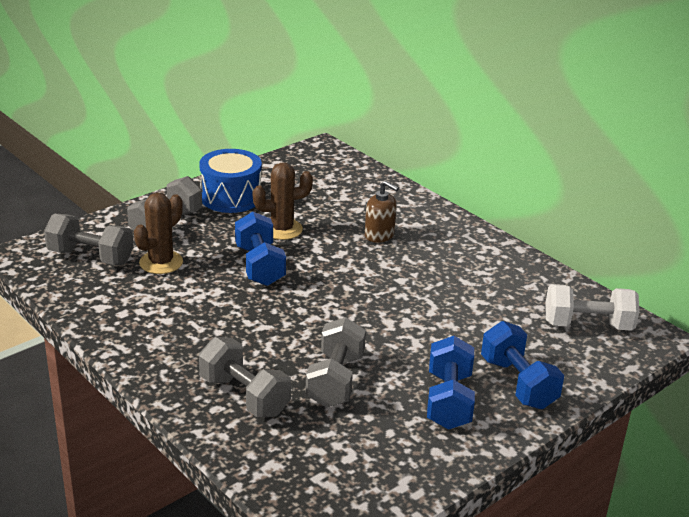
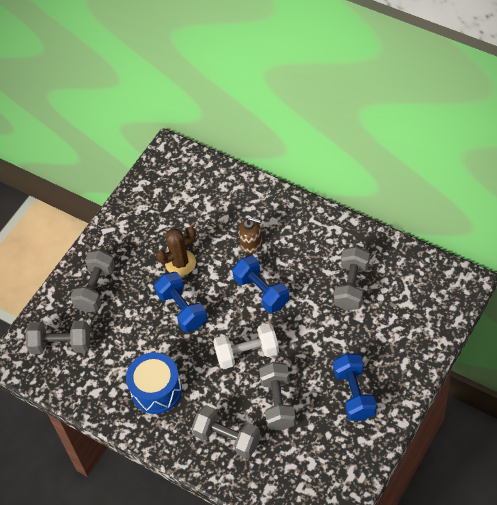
camera: 10 degrees left, 25 degrees up
(161, 262) = (113, 332): brown cactus -> none
(231, 197) = (127, 239): blue drum -> blue drum (156, 390)
(491, 301) = (351, 286): none -> grey dumbbell
(518, 383) = (392, 361): blue dumbbell -> blue dumbbell (261, 291)
(587, 325) = (421, 287): white dumbbell -> white dumbbell (247, 353)

